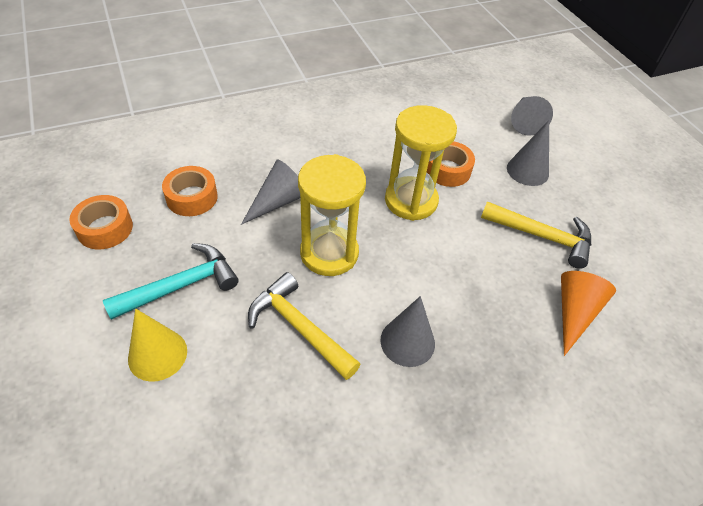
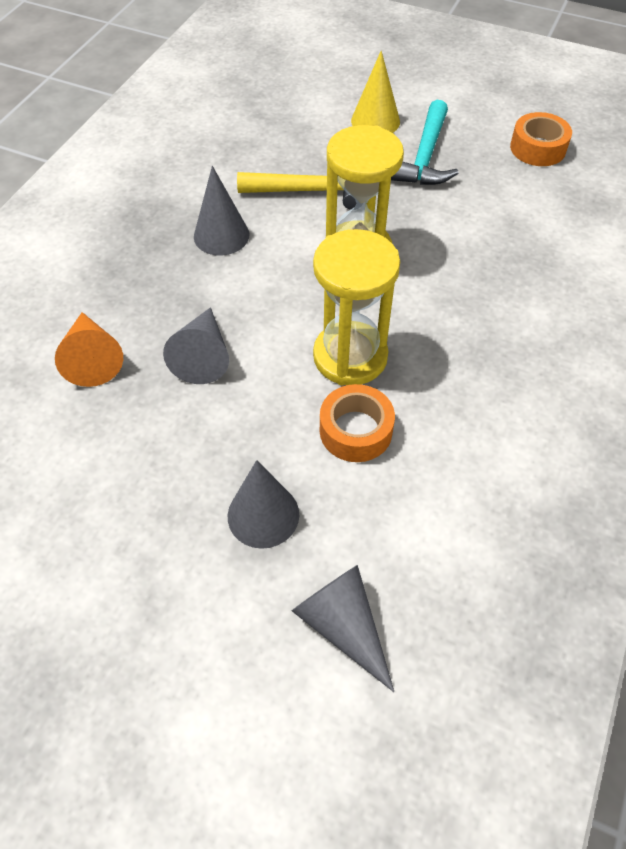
camera: 140 degrees right, 5 degrees up
(192, 197) = (527, 210): orange tape -> none
(279, 201) = (460, 260): grey cone -> grey cone (203, 356)
(542, 237) = (177, 422): yellow hammer -> none

